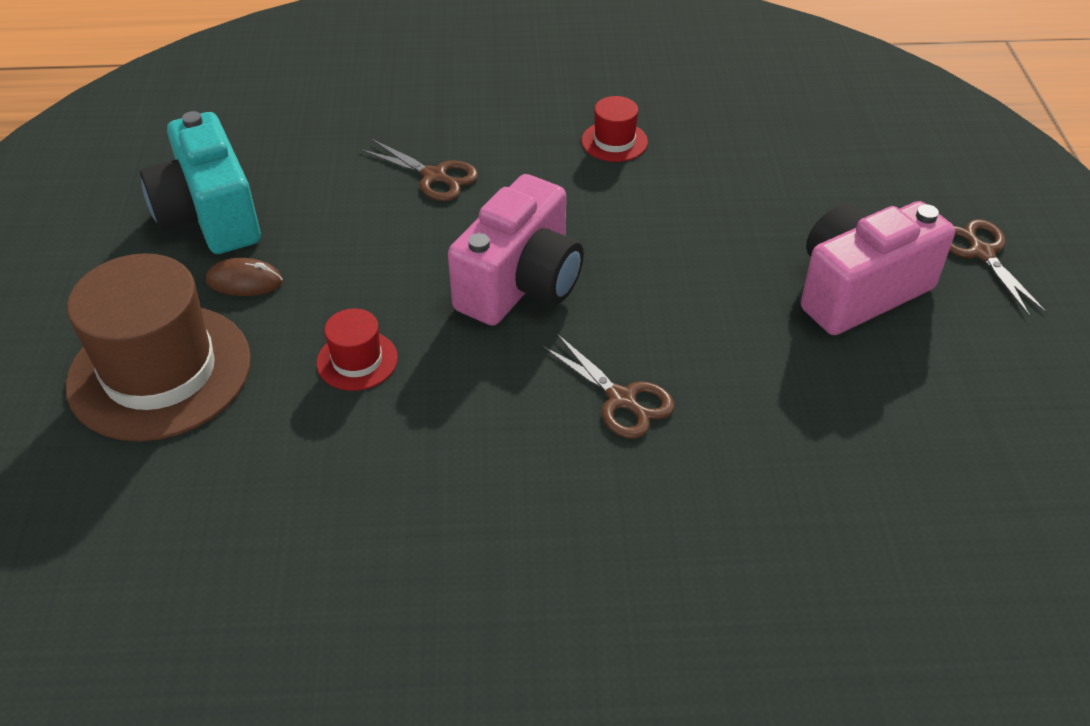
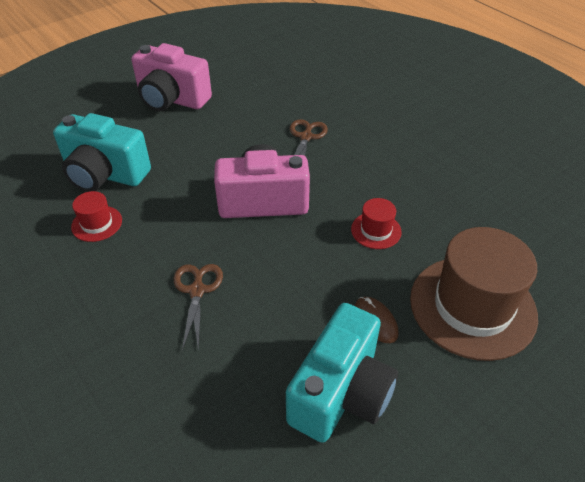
camera: 125 degrees left, 0 degrees up
(707, 171) = (105, 174): none -> turquoise camera
(981, 253) = (115, 77): brown scissors -> none

